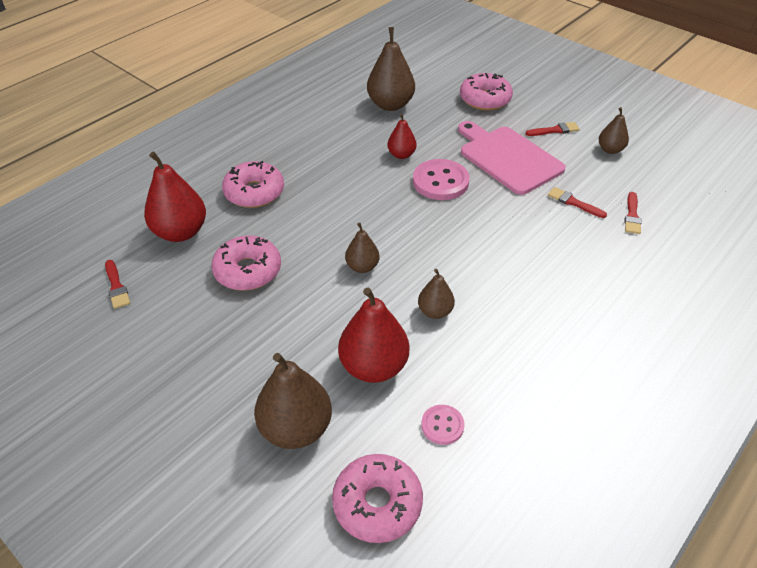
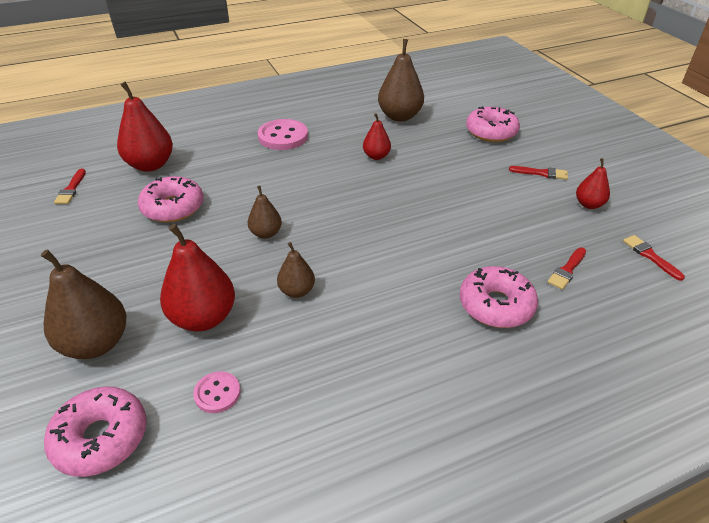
camera: 25 degrees right, 5 degrees down
(254, 192) = (230, 152): pink donut -> pink donut (496, 305)
(440, 182) = (393, 186): pink button -> pink button (283, 136)
(508, 158) = (474, 184): pink cutting board -> none
(573, 203) = (511, 240): red brush -> red brush (650, 256)
(610, 150) = (588, 204): brown pear -> red pear

